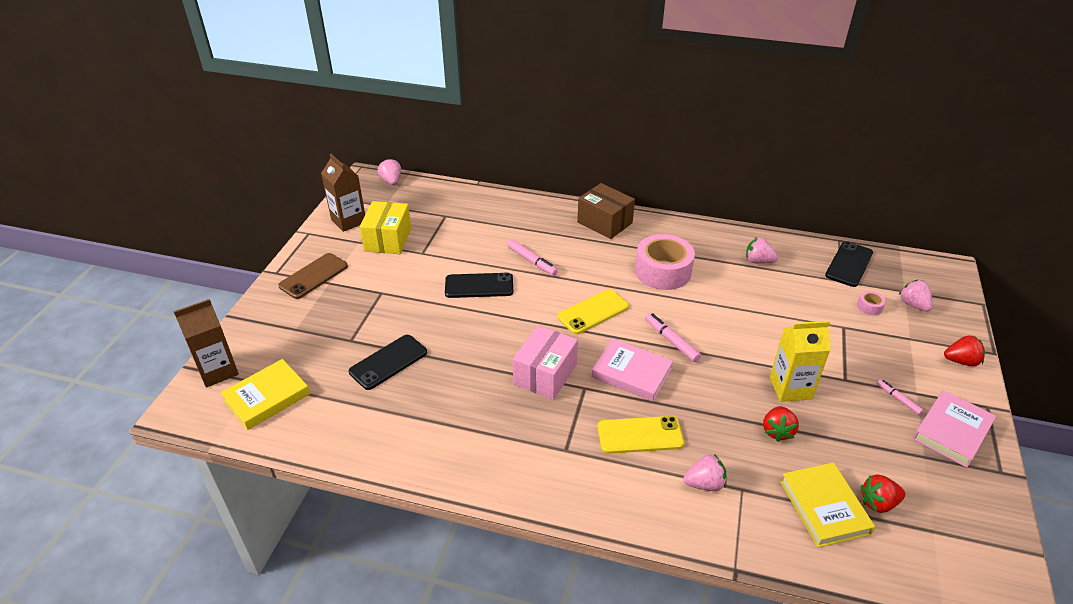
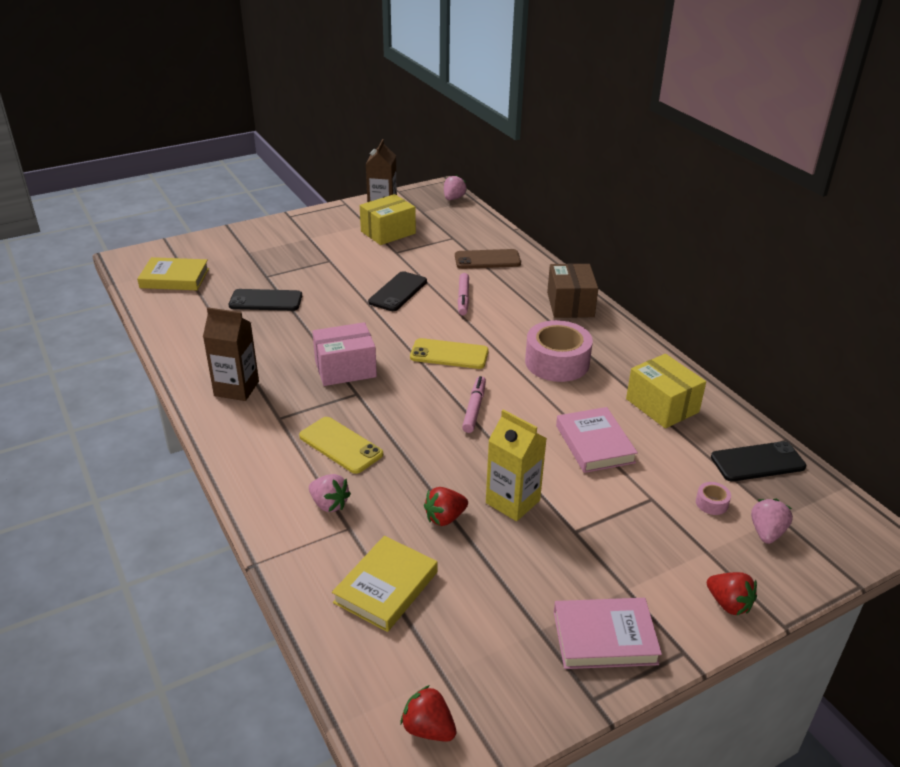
camera: 45 degrees right, 5 degrees down
(218, 371) = (175, 250): brown carton -> brown carton (236, 388)
(314, 276) = (306, 229): brown phone -> brown phone (487, 260)
(479, 286) = (398, 292): black phone -> black phone turned 75 degrees clockwise
(631, 373) = (405, 407): pink book -> pink book (594, 444)
(758, 261) = (662, 405): pink strawberry -> yellow box
(878, 503) = (434, 621): red strawberry -> red strawberry (428, 728)
(898, 399) = (598, 579): pink marker -> none

